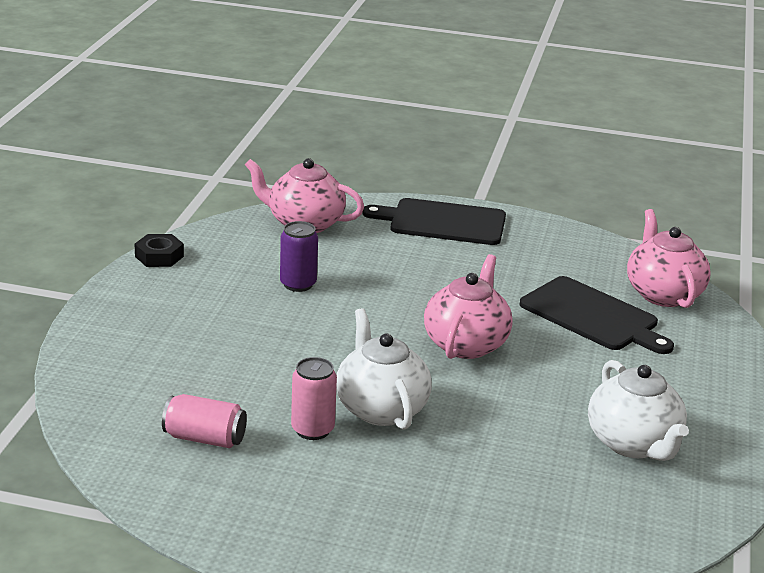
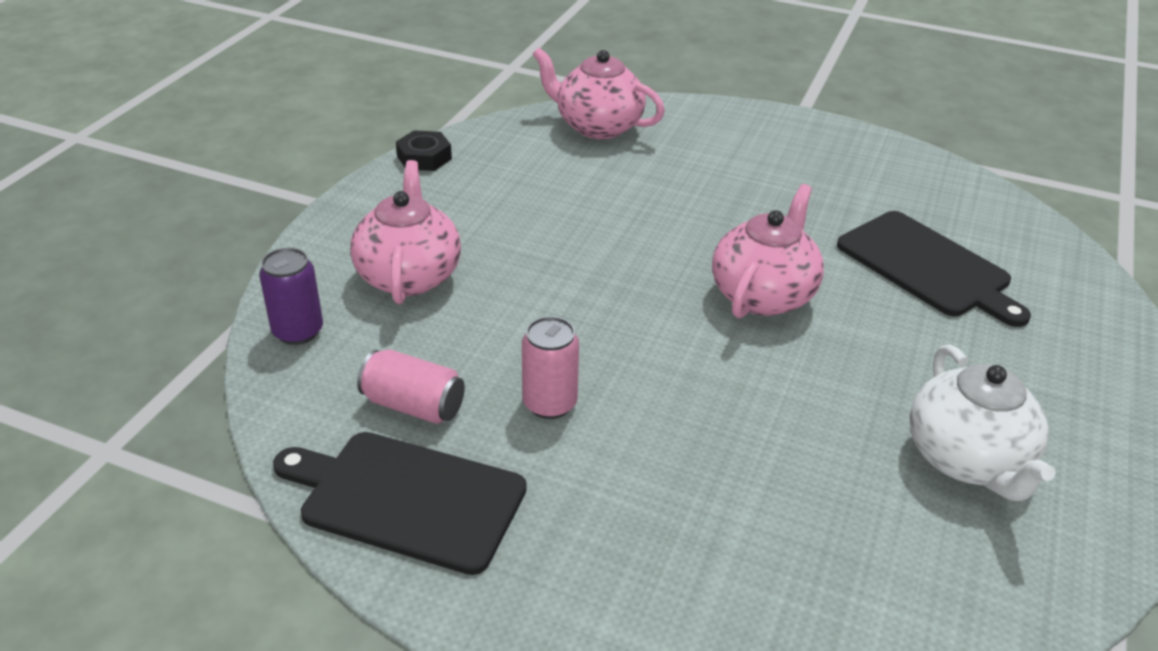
camera: 10 degrees right, 10 degrees up
(298, 284) = (574, 202): purple can -> purple can (298, 331)
(380, 409) = (641, 380): white teapot -> none
(443, 222) = (758, 133): black cutting board -> black cutting board (406, 499)
(663, 294) = (1019, 242): pink teapot -> pink teapot (409, 276)

